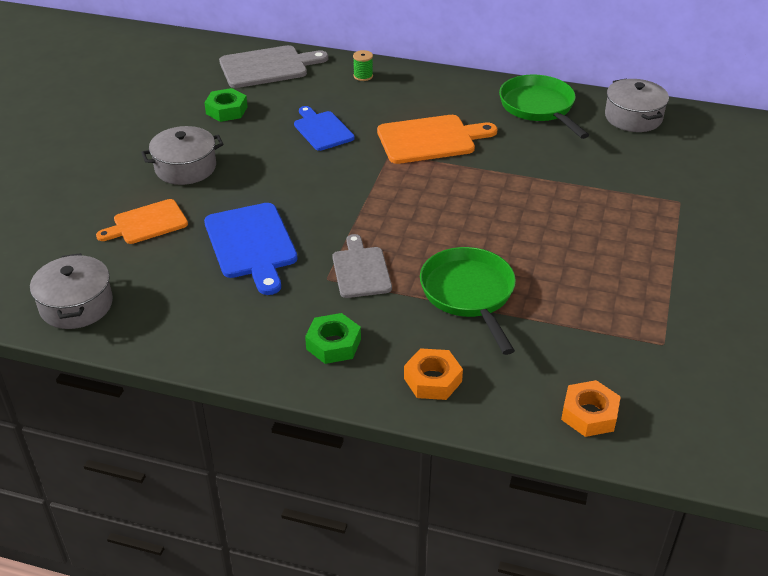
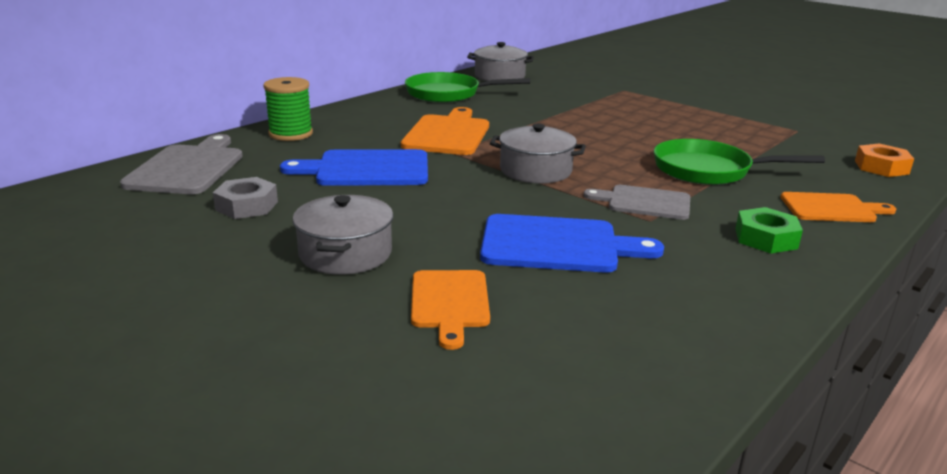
camera: 65 degrees left, 15 degrees down
(76, 305) = (614, 396): grey pot -> grey pot (535, 170)
(226, 110) = (247, 206): green nut -> grey nut
(322, 130) = (366, 169): blue cutting board -> blue cutting board, size x1.51
(363, 76) = (291, 134): green spool -> green spool, size x1.82
(432, 380) = (831, 208): orange nut -> orange cutting board

